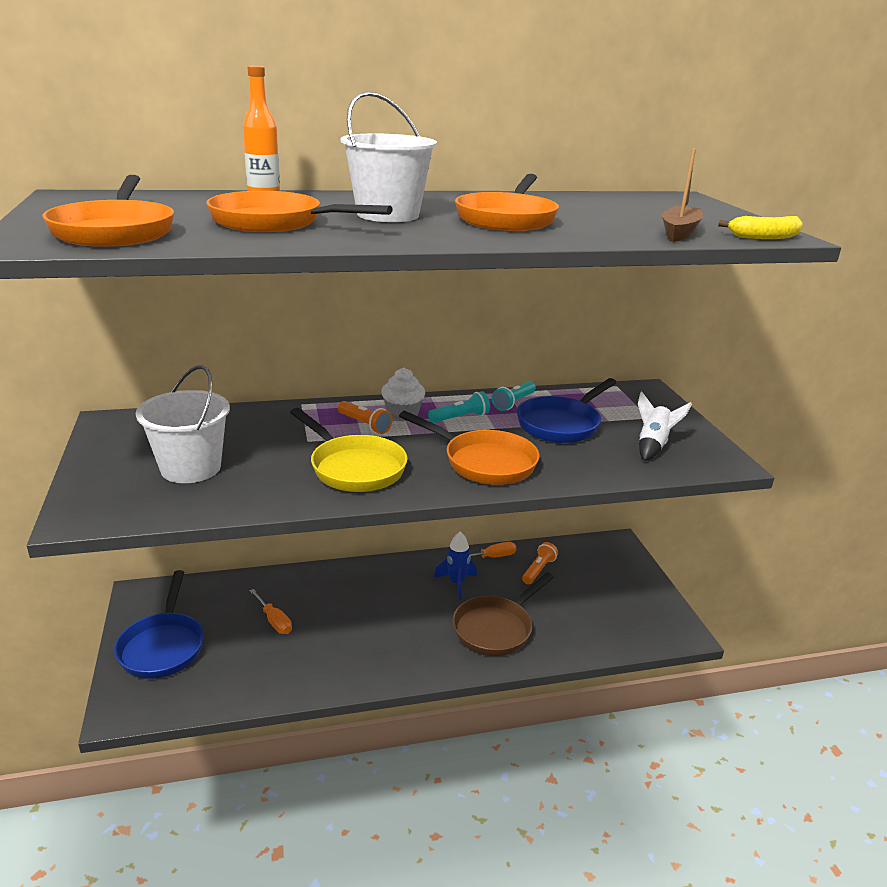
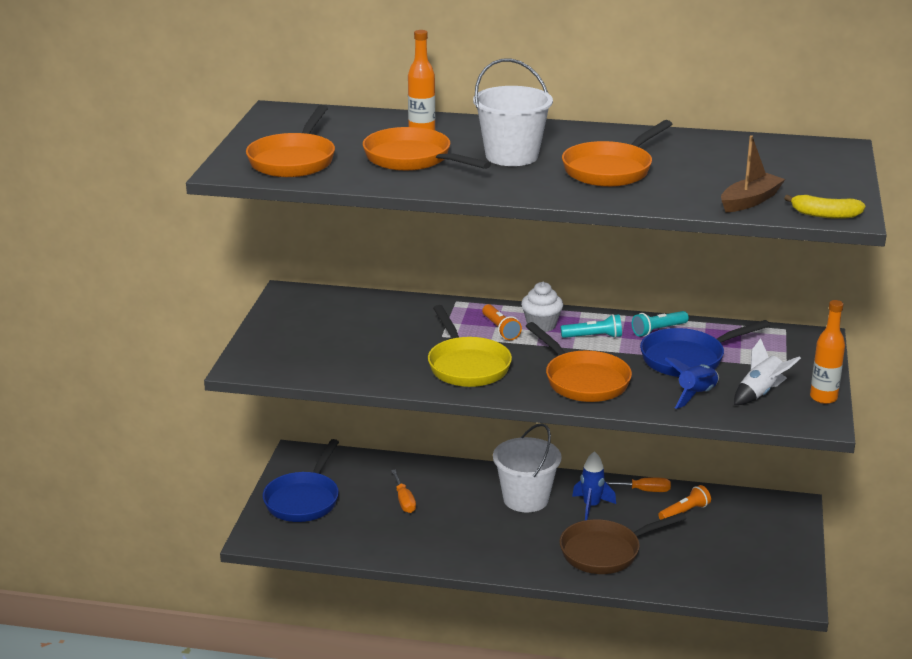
camera: 25 degrees right, 0 degrees up
(191, 468) = (337, 343): white bucket -> white bucket (525, 499)
(600, 458) = (696, 395): none -> blue rocket
(707, 440) = (823, 398): none -> orange bottle

